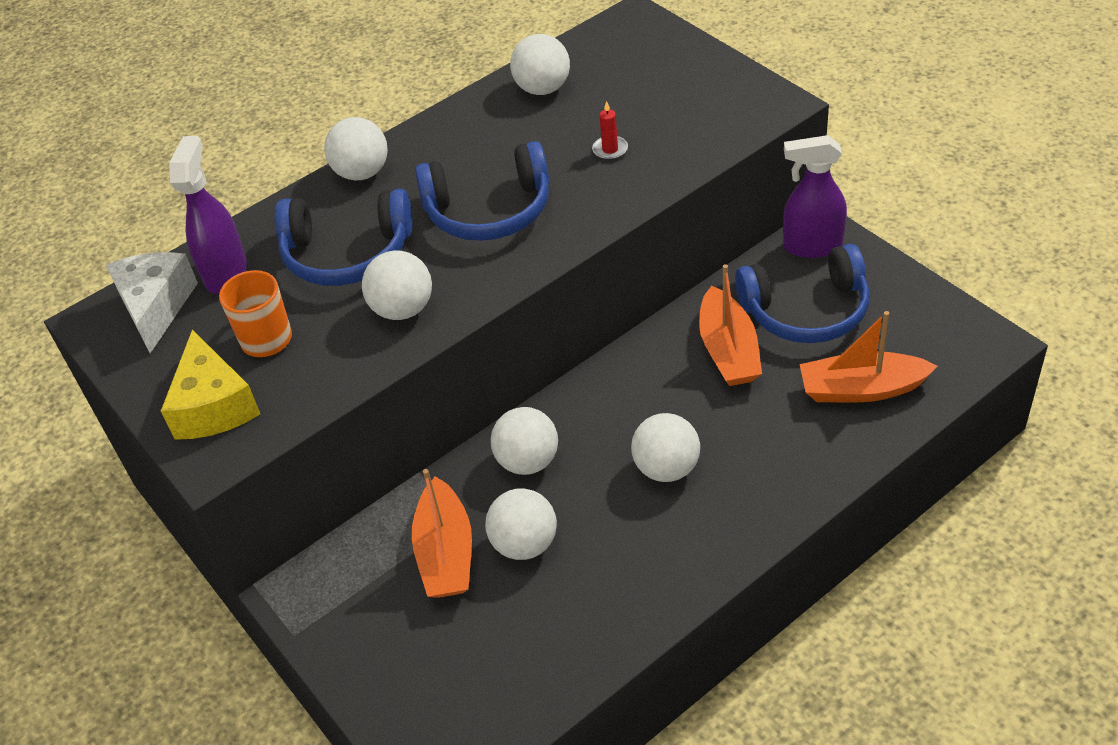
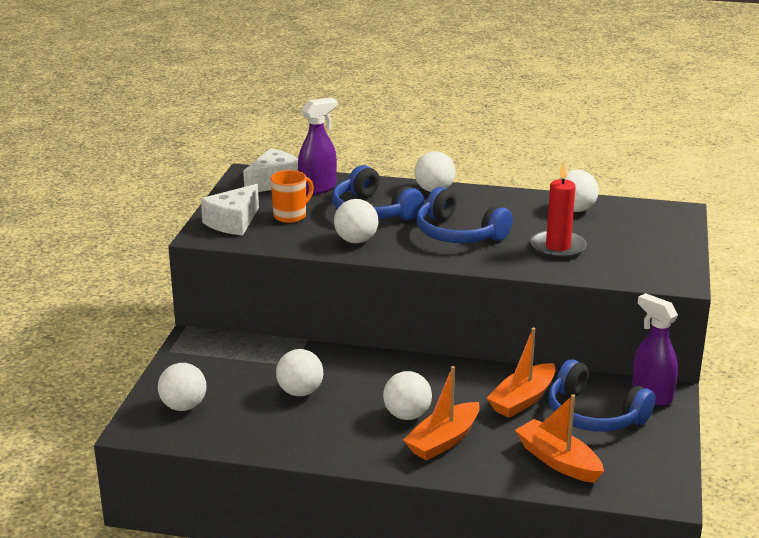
camera: 45 degrees right, 20 degrees down
(213, 405) = (233, 222): yellow cheese -> white cheese
(446, 552) = (266, 371): orange boat -> orange boat (443, 440)
(528, 461) = (355, 368): white ball -> white ball (183, 406)
(610, 149) = (558, 247): red candle -> red candle, size x2.17

